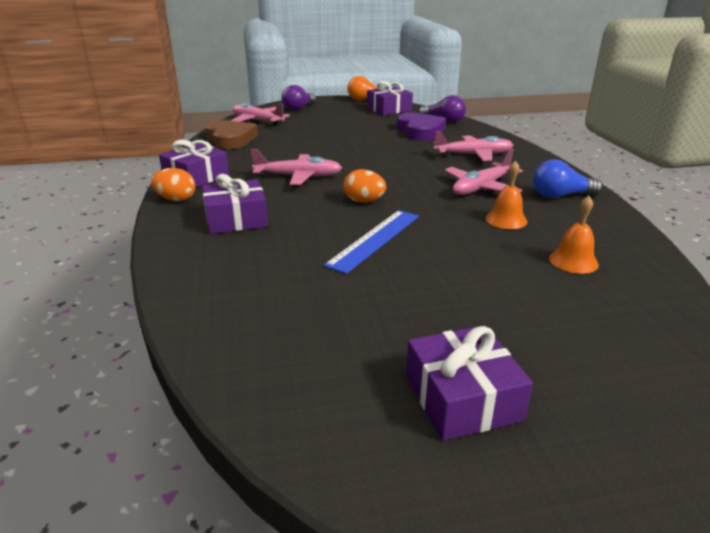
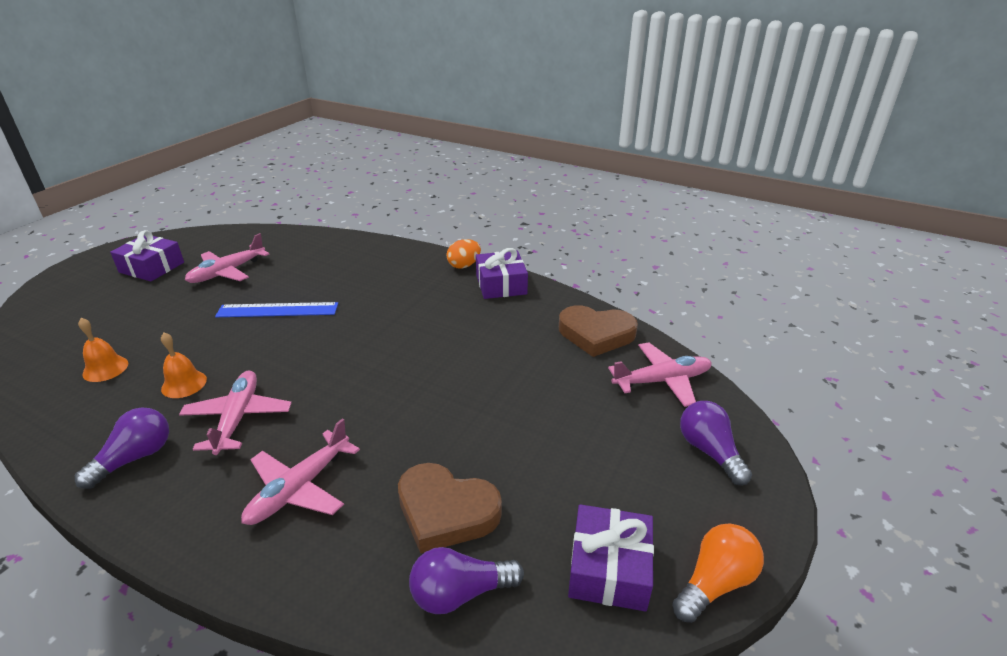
camera: 130 degrees right, 5 degrees up
(236, 219) = (394, 275): purple gift -> none
(299, 177) = (430, 329): pink plane -> pink plane (227, 272)
(364, 201) = (332, 336): orange egg -> none
(375, 239) = (277, 310): blue ruler -> blue ruler turned 75 degrees counterclockwise
(420, 131) = (446, 511): purple heart -> brown heart
(560, 196) = (135, 458): blue light bulb -> purple light bulb

